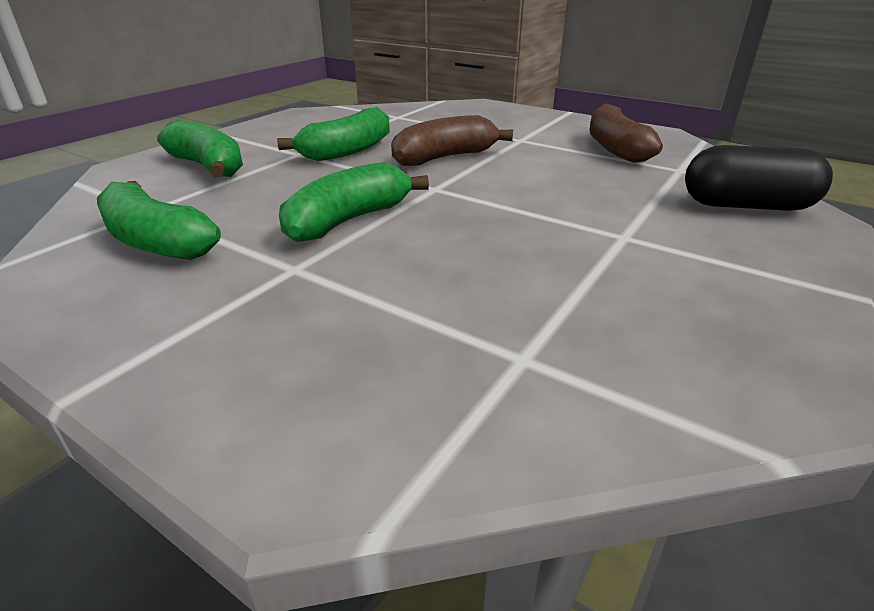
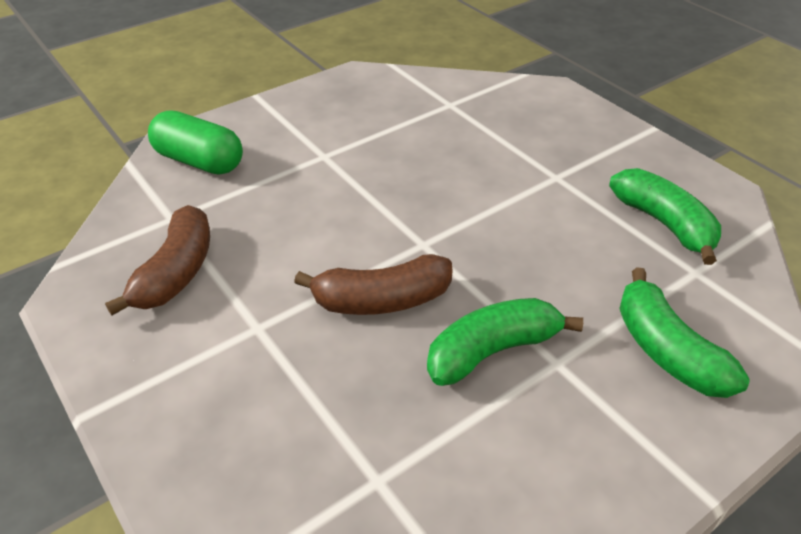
camera: 160 degrees left, 10 degrees up
(349, 220) = (513, 214): green banana -> none
(746, 206) = (199, 161): black capsule -> green capsule

